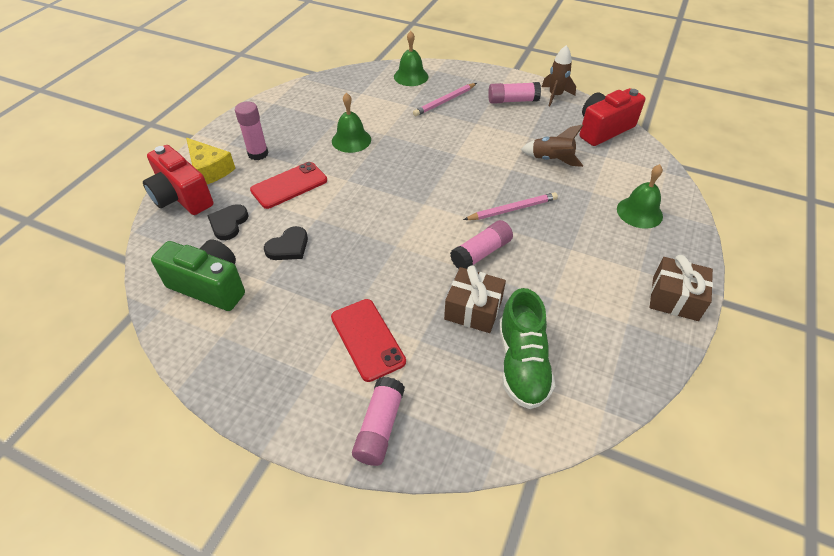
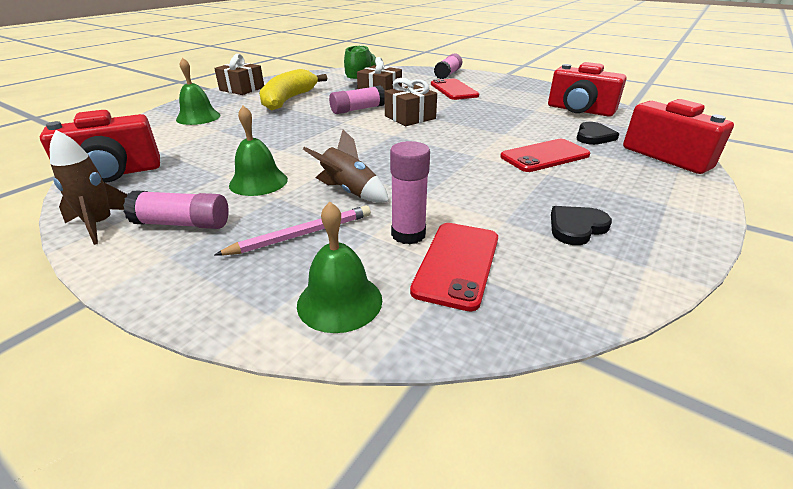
camera: 170 degrees left, 15 degrees down
(209, 286) = (579, 110): green camera -> red camera
(210, 170) = (662, 177): yellow cheese -> none
(258, 154) = (608, 188): pink glue stick -> pink glue stick (408, 234)
(288, 246) = (524, 121): black heart -> black heart (576, 227)
(351, 140) = (474, 192): green bell -> green bell (258, 182)
(363, 95) = (457, 264): none -> red phone
(415, 240) = (410, 117): none -> brown gift
(512, 209) = (309, 126): pink pencil -> none
(551, 160) = (225, 153): brown rocket -> brown rocket (349, 191)
(581, 270) = (288, 100): none -> yellow banana

